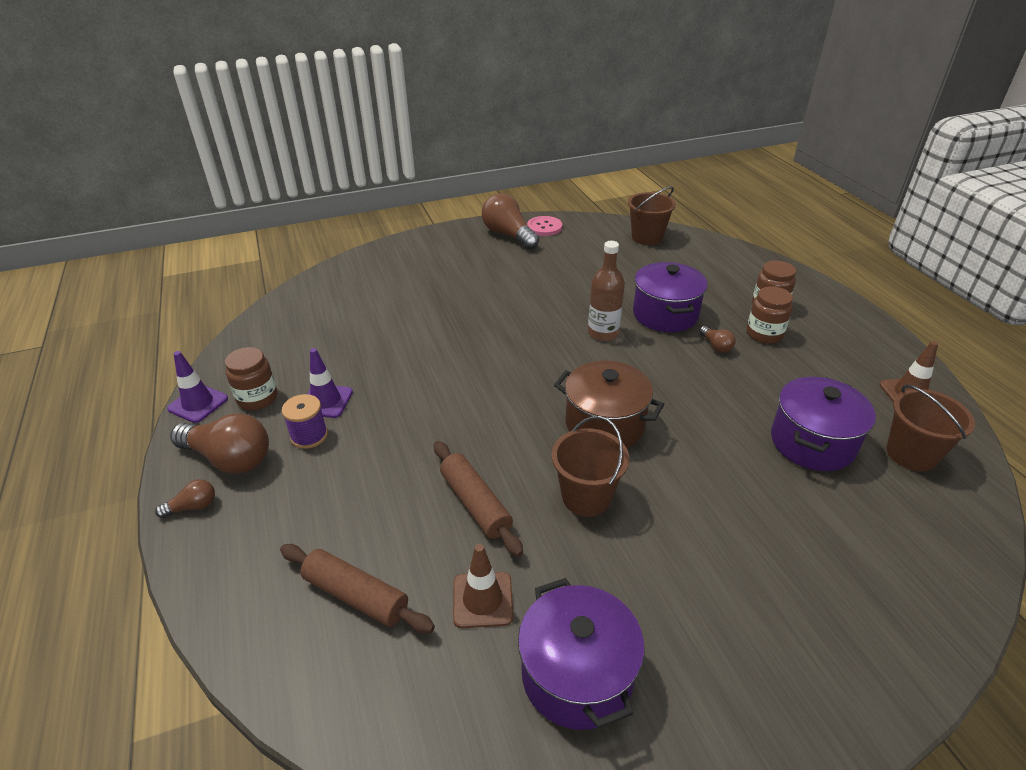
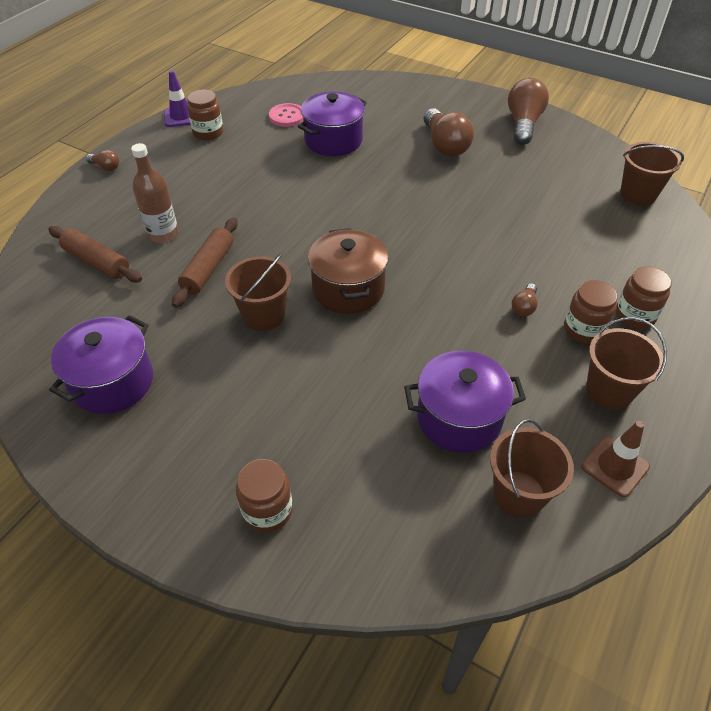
camera: 50 degrees right, 10 degrees up
(229, 458) = (151, 155): brown light bulb -> brown light bulb (445, 145)
(309, 436) = (198, 170): purple spool -> none
(326, 401) = (234, 158): purple traffic cone -> none
(356, 595) = (97, 262): brown rolling pin -> brown rolling pin turned 45 degrees counterclockwise
(482, 600) = (135, 313): brown traffic cone -> none
(544, 227) = (563, 134): pink button -> pink button (287, 116)
(603, 333) = (458, 236): brown bottle -> brown bottle (163, 234)
(665, 314) = (530, 258): purple pot -> purple pot (333, 140)
(834, 357) = (609, 391): none -> brown bucket
(850, 624) = (267, 511): none -> brown jar

